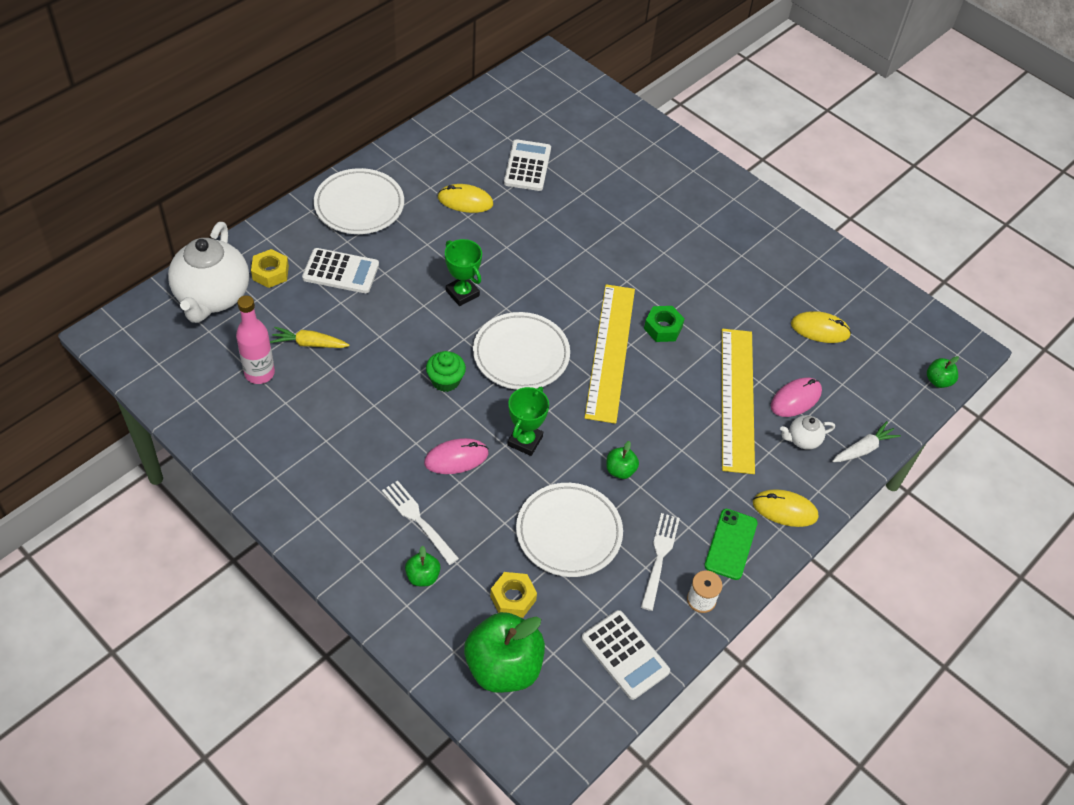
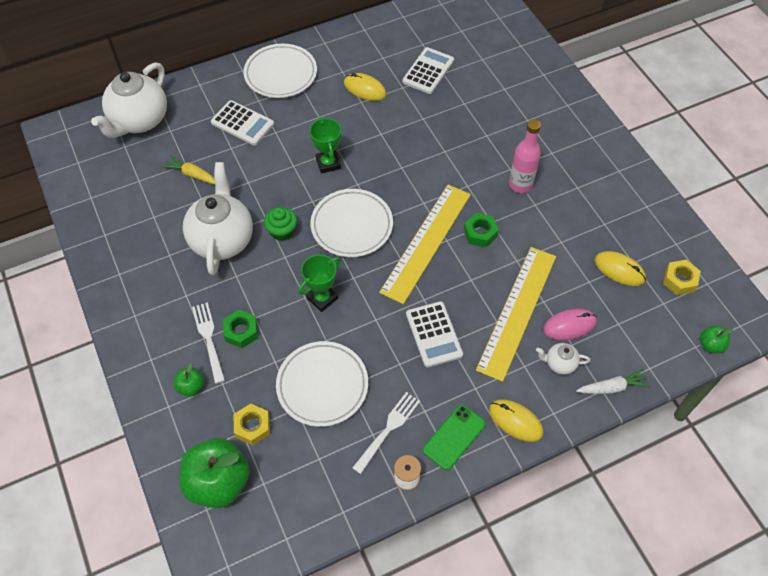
camera: 25 degrees right, 5 degrees up
(259, 373) = (145, 189): pink bottle -> pink bottle (520, 184)
(270, 273) = (190, 112): yellow nut -> yellow nut (679, 280)
(380, 407) = (222, 240): none -> white teapot
(451, 501) = (241, 332): none -> green nut
(456, 458) = (261, 297): pink mouse -> none
(620, 470) = (389, 345): green apple -> none
(625, 655) = (321, 504): white calculator -> white calculator (434, 334)

